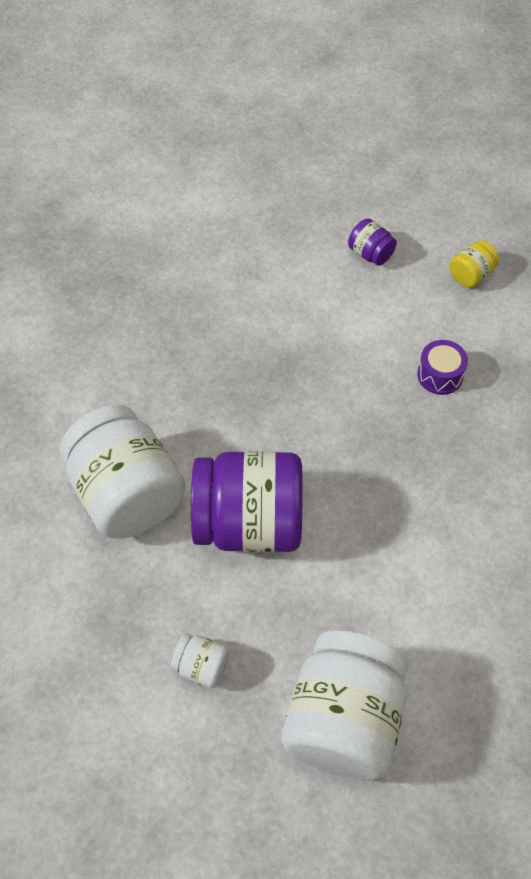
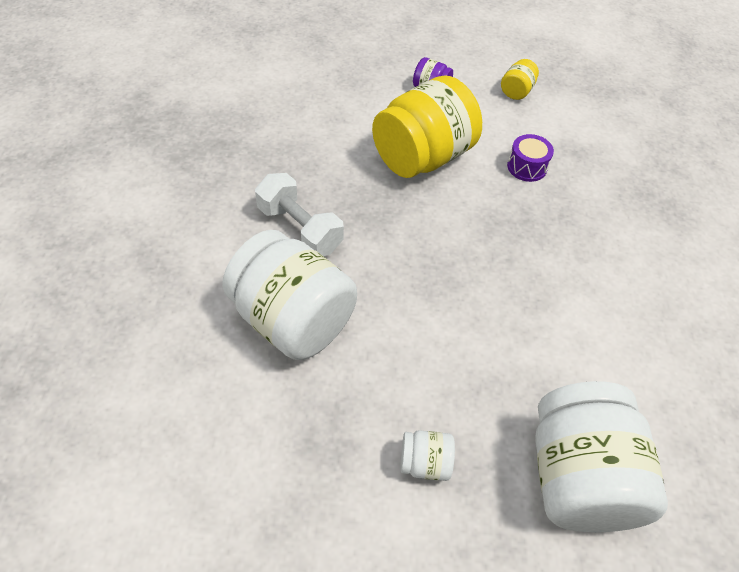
camera: 20 degrees left, 5 degrees down
(166, 397) = (299, 229): none -> white dumbbell
(249, 523) = (417, 319): purple jar -> none
(327, 339) = (423, 157): none -> yellow jar

